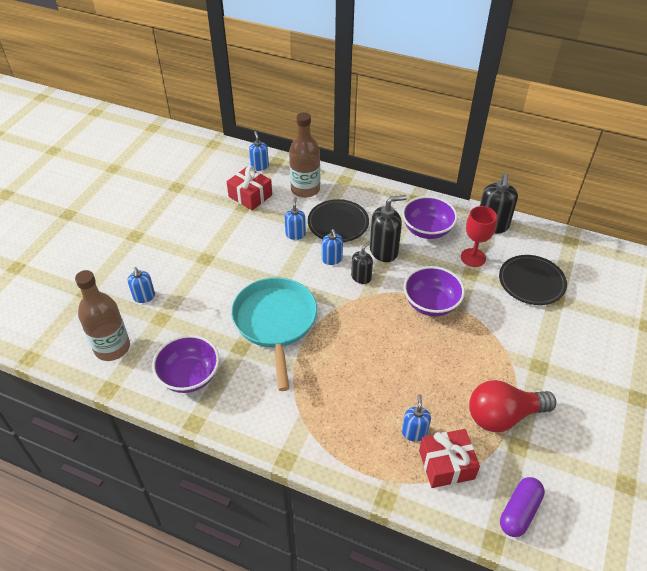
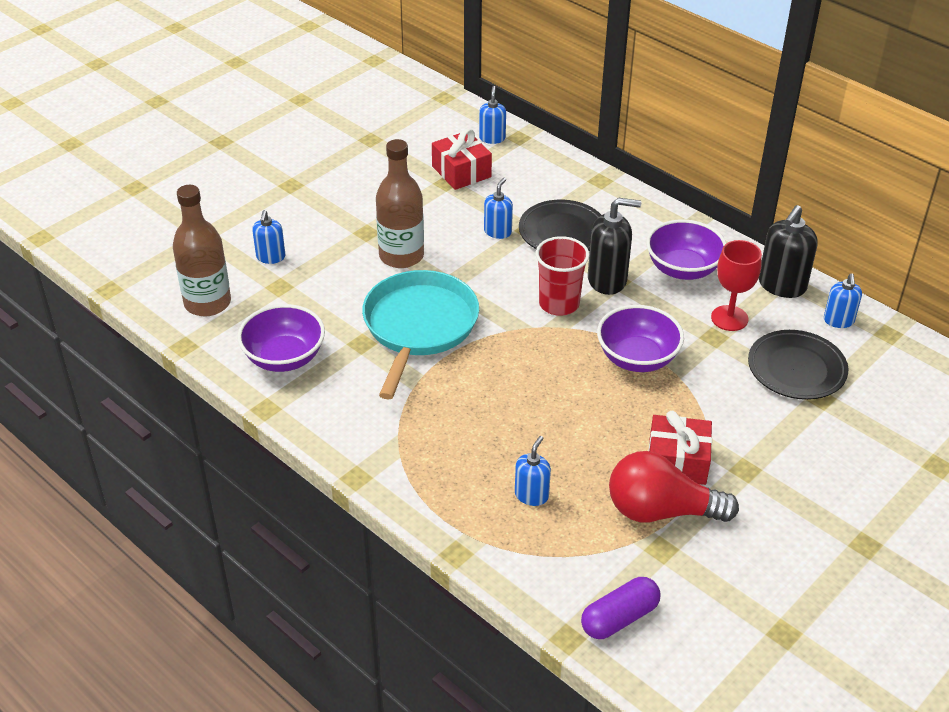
camera: 20 degrees right, 5 degrees down
(305, 189) = (539, 180): brown bottle -> brown bottle (401, 256)
(332, 259) = (531, 273): blue soap dispenser -> blue soap dispenser (838, 321)
(361, 277) = (559, 304): black soap dispenser -> red cup
(446, 464) = (553, 541): red gift -> red gift (677, 462)

